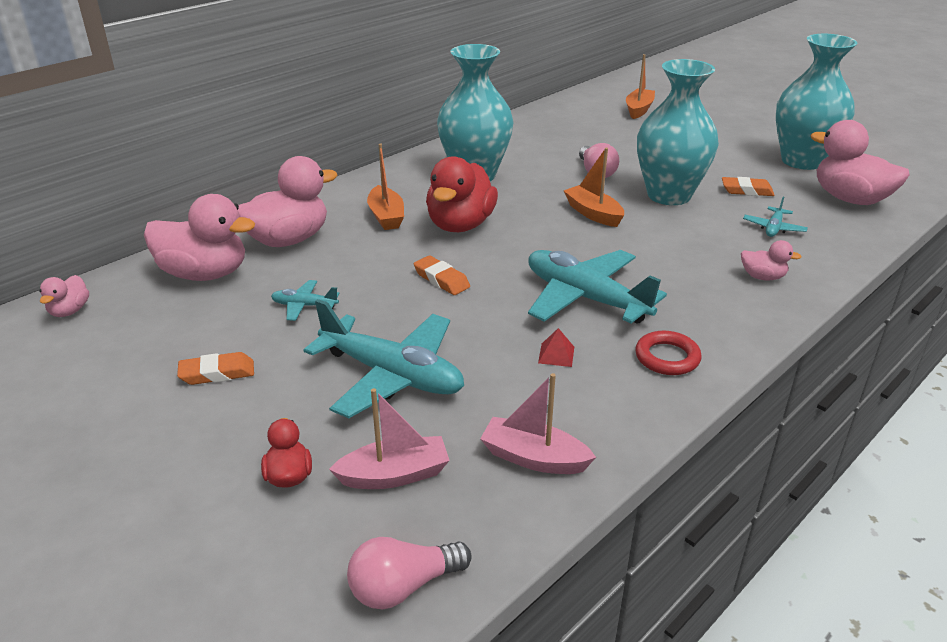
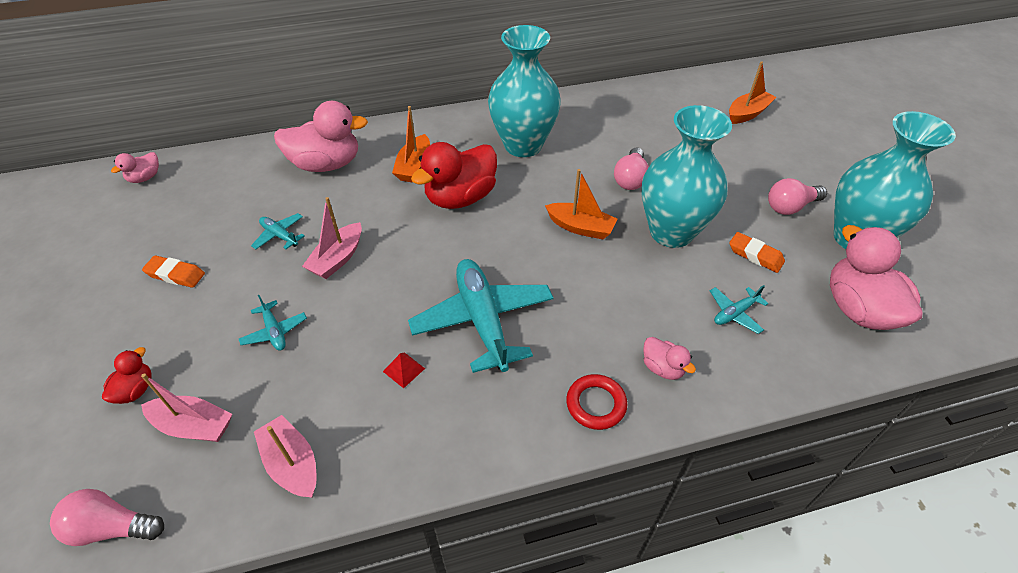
camera: 30 degrees right, 15 degrees up
(205, 274) = (246, 176): pink duck -> none
(391, 303) = (337, 259): none -> pink boat
(392, 375) = (274, 331): turquoise plane -> turquoise plane, size x0.45
(441, 279) = (393, 251): orange eraser -> none
(593, 214) = (580, 227): orange boat -> orange boat turned 120 degrees clockwise
(667, 357) = (486, 417): red ring -> red ring (596, 404)
(737, 156) = (790, 207): none -> pink light bulb

